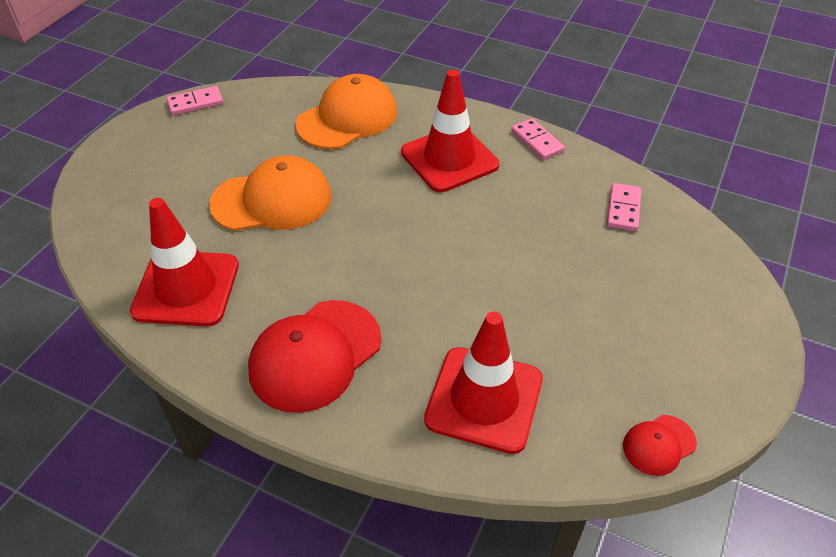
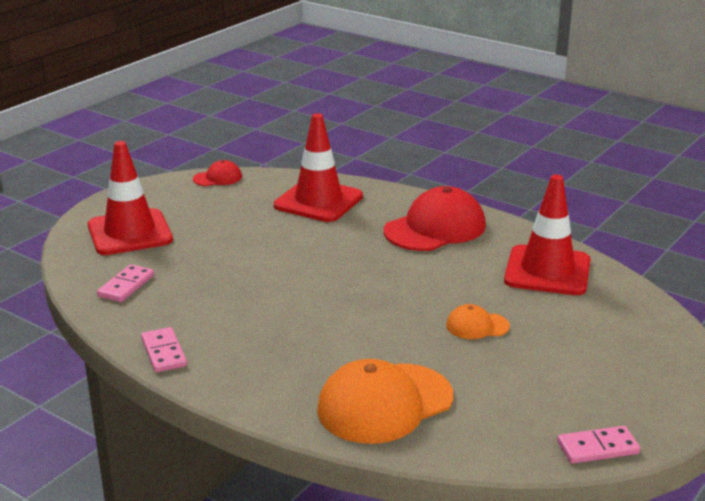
camera: 170 degrees left, 20 degrees down
(272, 200) = (477, 326): orange cap -> orange cap, size x0.49
(449, 159) = (274, 345): red traffic cone -> red traffic cone (130, 233)

